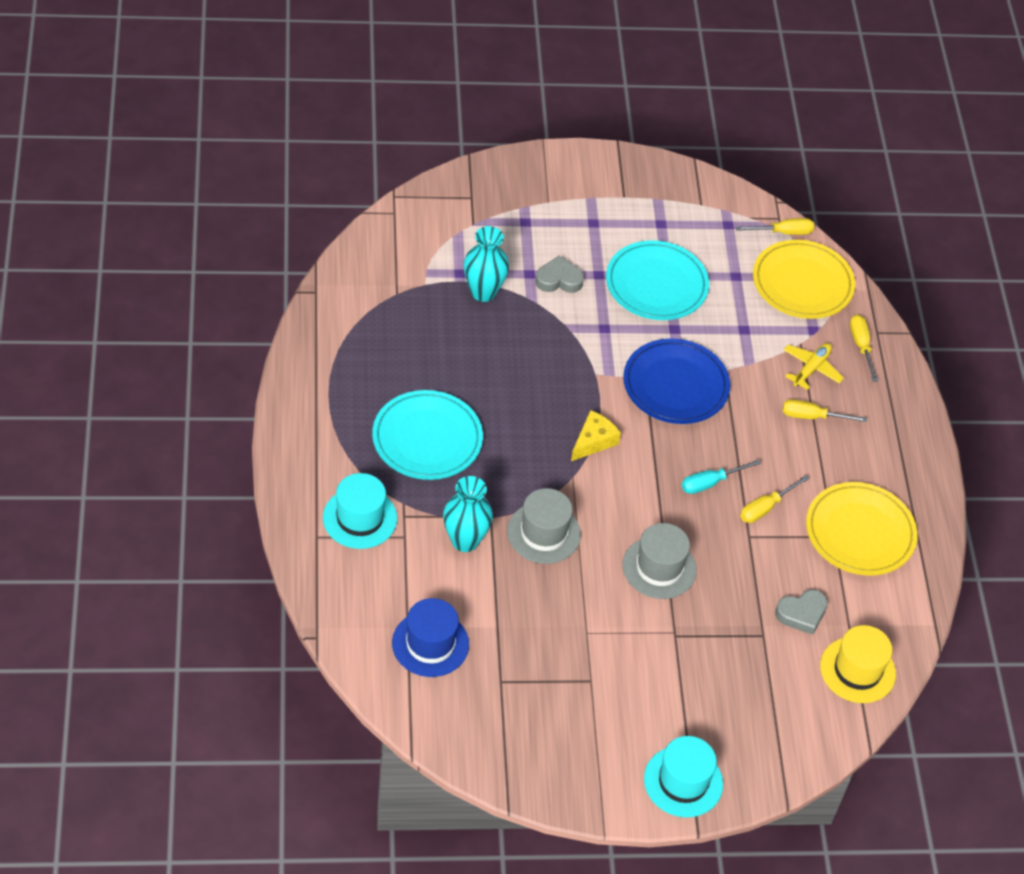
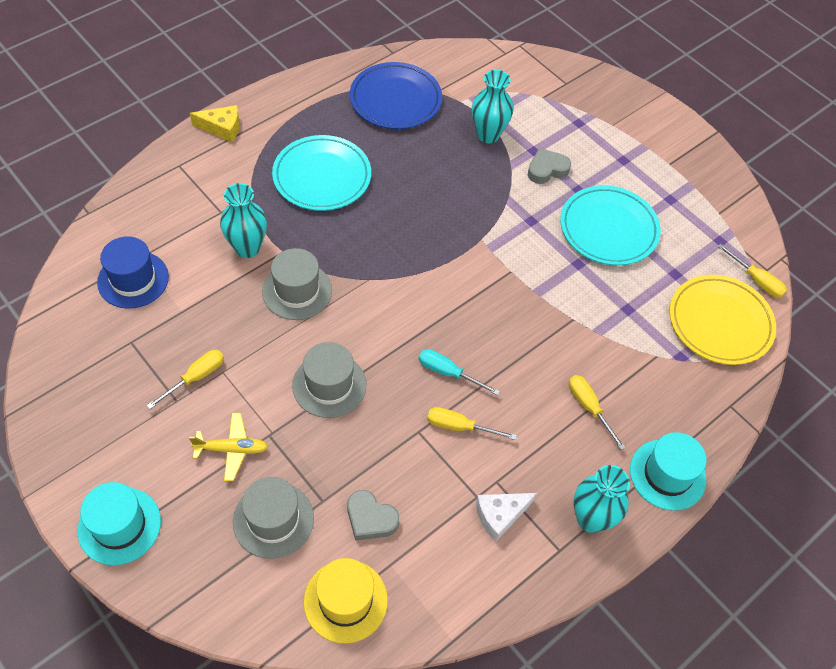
camera: 55 degrees right, 5 degrees up
(360, 518) = (216, 179): turquoise hat -> turquoise hat (667, 474)
(558, 280) = (547, 169): grey heart -> grey heart turned 75 degrees counterclockwise
(593, 441) = (415, 273): yellow cheese -> yellow cheese (222, 128)
(675, 385) = (523, 295): blue plate -> blue plate (395, 99)
(755, 676) = (273, 520): none -> grey hat
(811, 369) = (638, 378): yellow plane -> yellow plane (232, 449)
(860, 532) = (500, 515): yellow plate -> white cheese
(861, 346) = (702, 402): yellow screwdriver -> yellow screwdriver (196, 377)
(903, 481) = (591, 519): none -> turquoise vase

